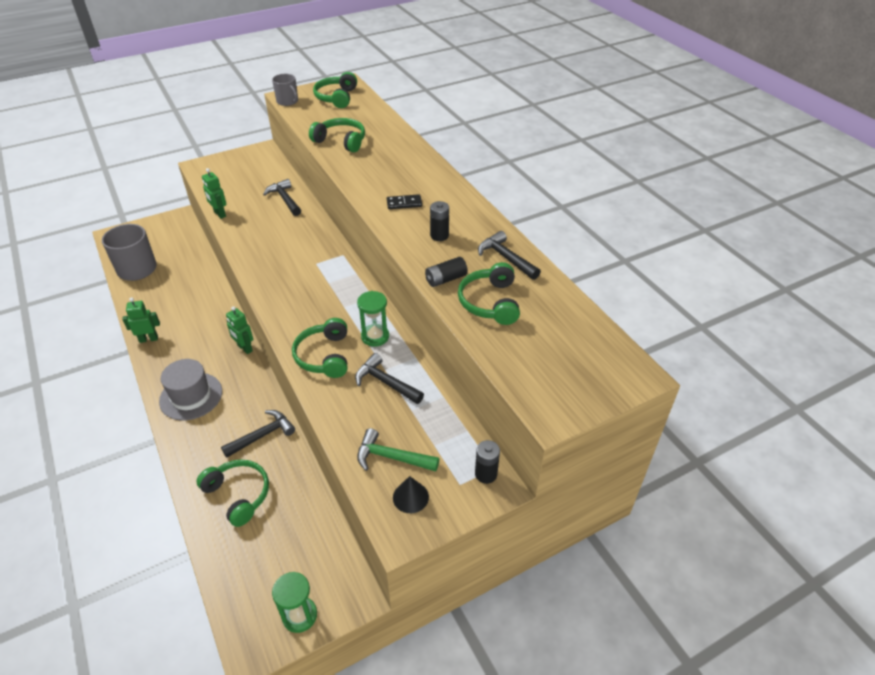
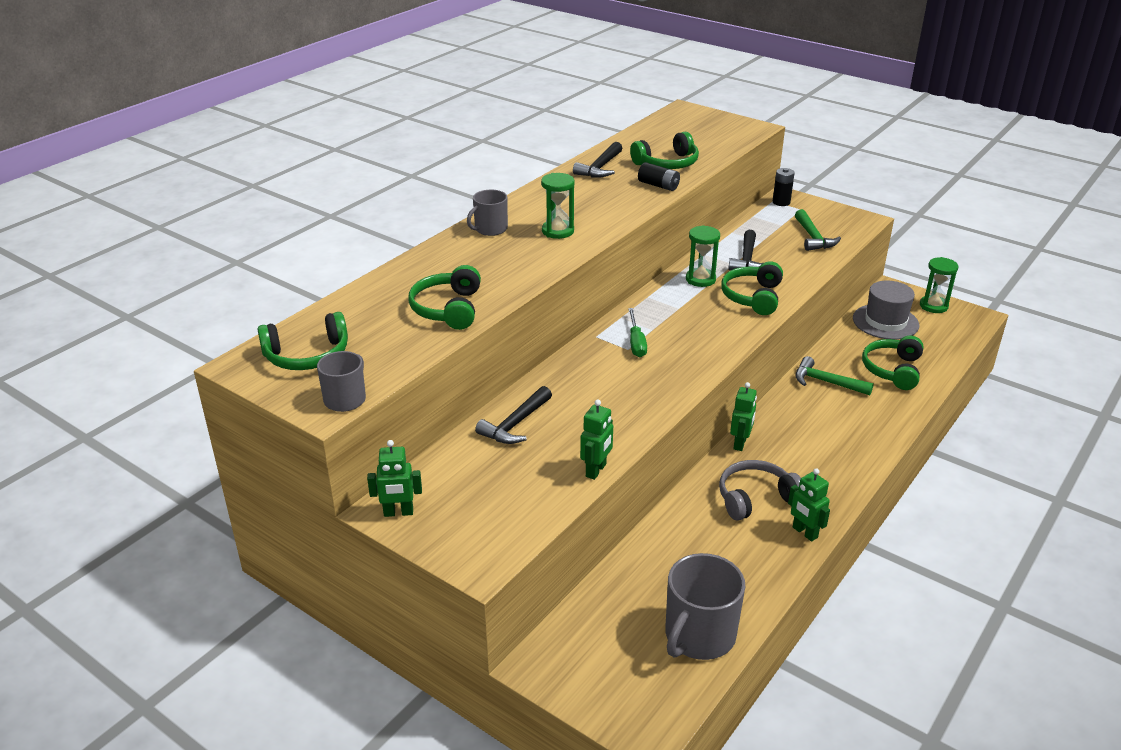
camera: 115 degrees left, 10 degrees down
(191, 396) = (838, 450): grey hat -> grey hat (885, 322)
(194, 331) = (755, 498): none -> grey headphones
(256, 153) = (398, 513): none -> green robot
(263, 435) = (826, 382): black hammer -> green hammer
(319, 269) = (636, 343): none -> green screwdriver
(324, 356) = (753, 297): green headphones -> green headphones turned 135 degrees clockwise
(404, 203) = (558, 231): black domino -> green hourglass
(410, 497) = (834, 223): black cone -> none
(431, 177) = (490, 229): none -> grey mug
(439, 235) = (597, 201): black battery -> none

